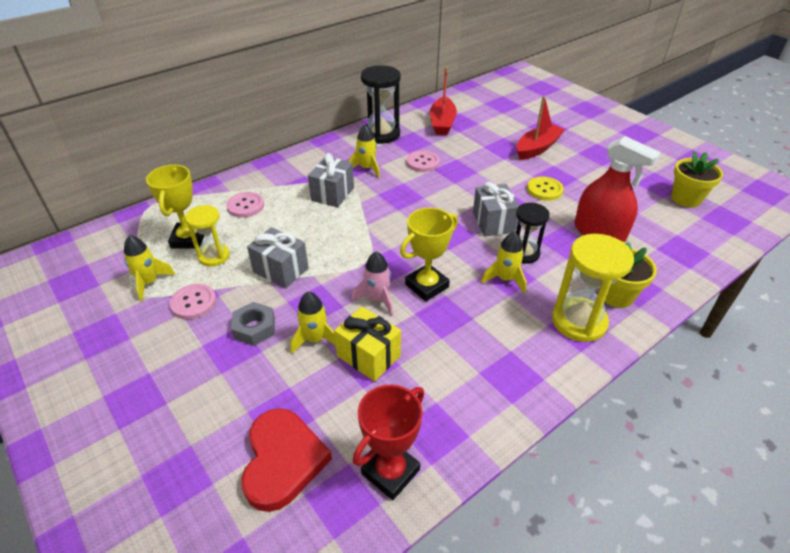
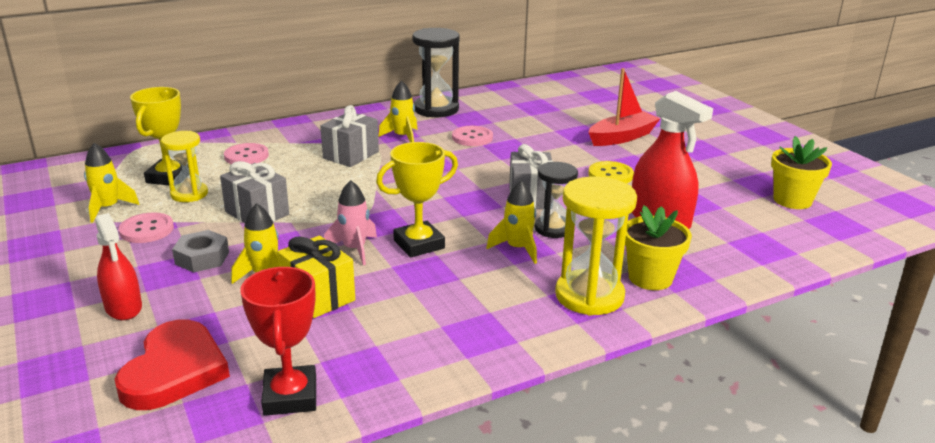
camera: 10 degrees right, 15 degrees down
(209, 396) = (123, 307): none -> red spray bottle
(390, 472) = (290, 396): red trophy -> red trophy turned 60 degrees counterclockwise
(442, 123) = (515, 105): red boat -> none

